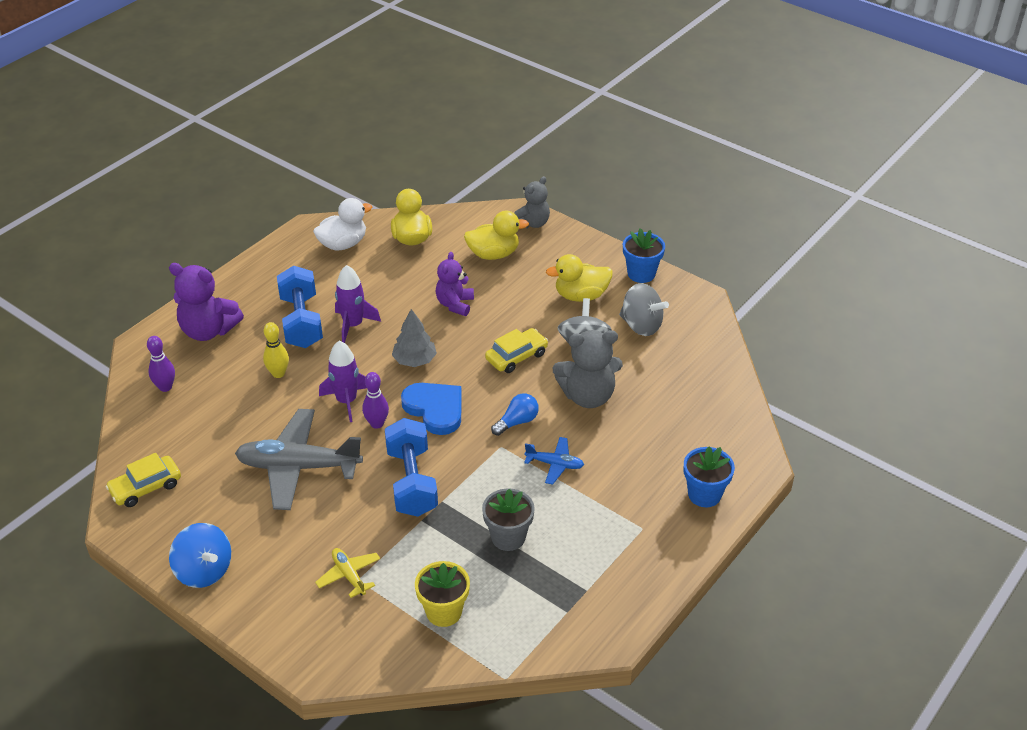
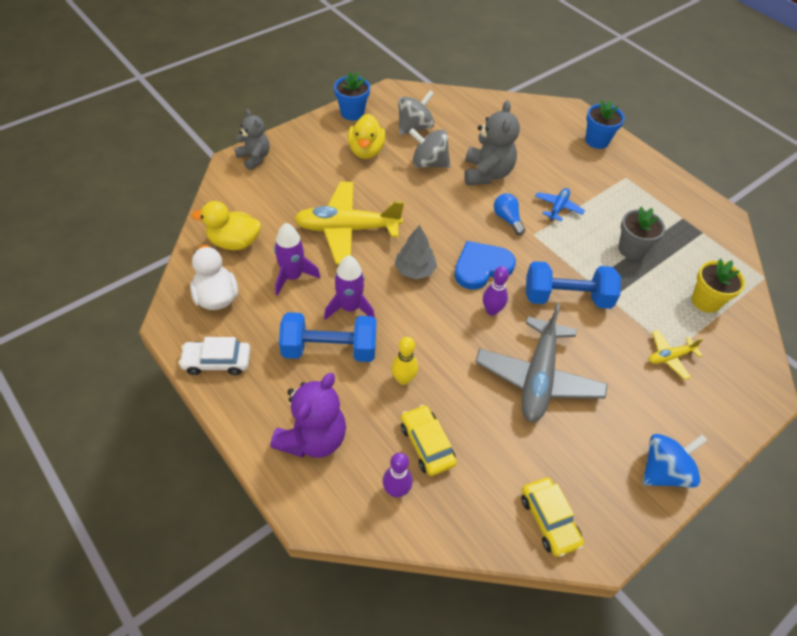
camera: 80 degrees left, 10 degrees up
(274, 261) = (217, 362): none -> white car
(346, 401) = (457, 328): purple rocket -> purple rocket (292, 277)
(455, 304) = (347, 229): purple teddy bear -> yellow plane
(493, 254) = (287, 191): yellow duck -> none
(516, 356) = (429, 204): yellow car -> yellow car (427, 444)

